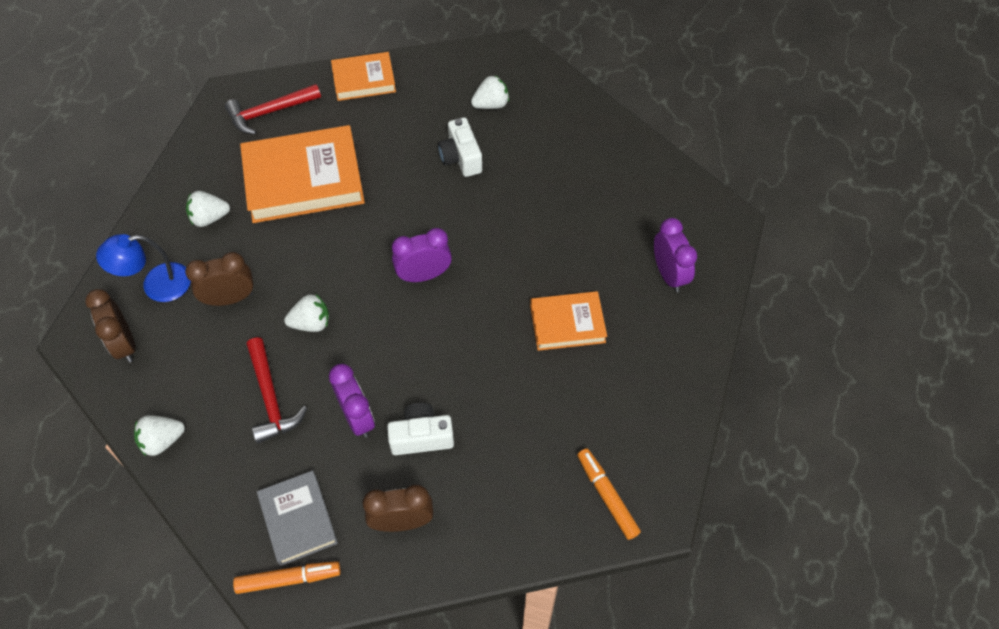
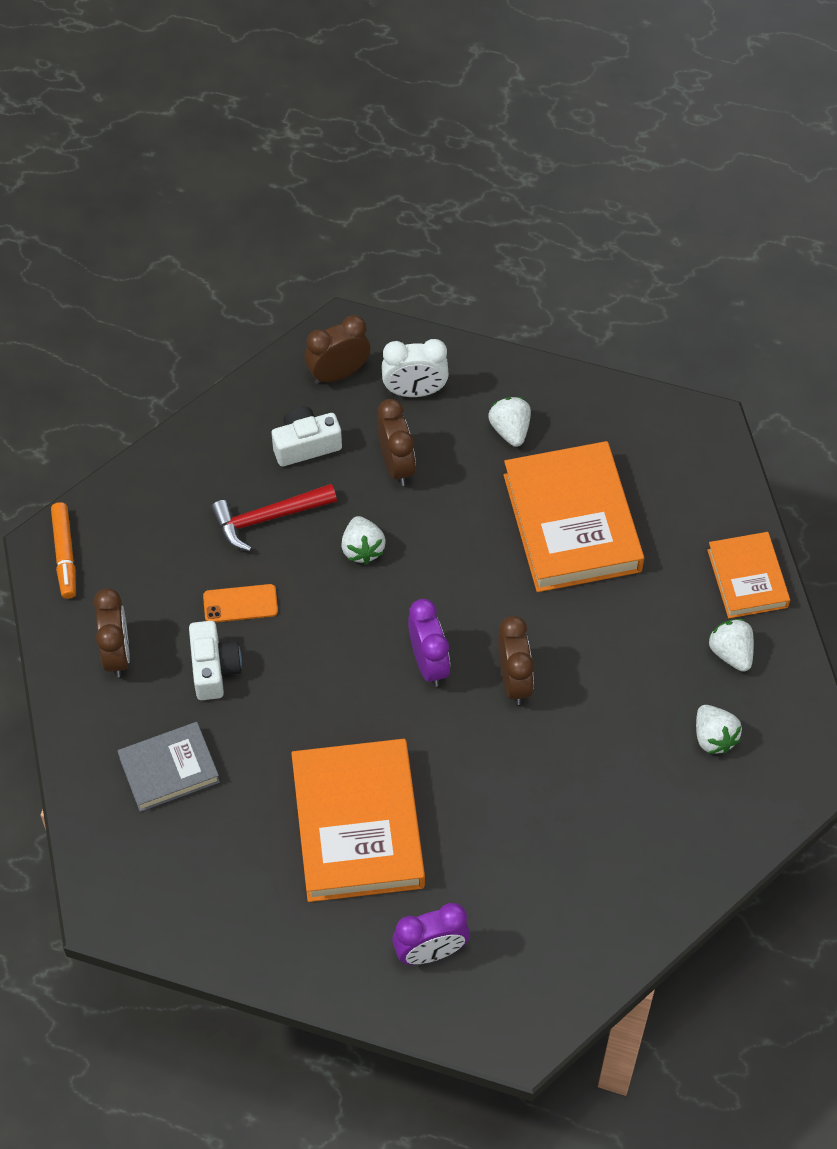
camera: 90 degrees right, 0 degrees up
(156, 285) = (415, 391): blue lamp -> white clock
(162, 441) = (221, 425): white strawberry -> white strawberry (731, 653)
(269, 112) = (681, 474): red hammer -> none
(298, 519) = (126, 557): grey book -> grey book (169, 769)
(357, 417) = (240, 604): purple clock -> orange phone
(442, 219) = (514, 681): none -> brown clock
(461, 158) = (616, 701): white camera -> white camera (306, 445)
(567, 323) = (358, 825): orange book -> orange book, size x1.76
(607, 496) = (132, 859): orange marker -> none

